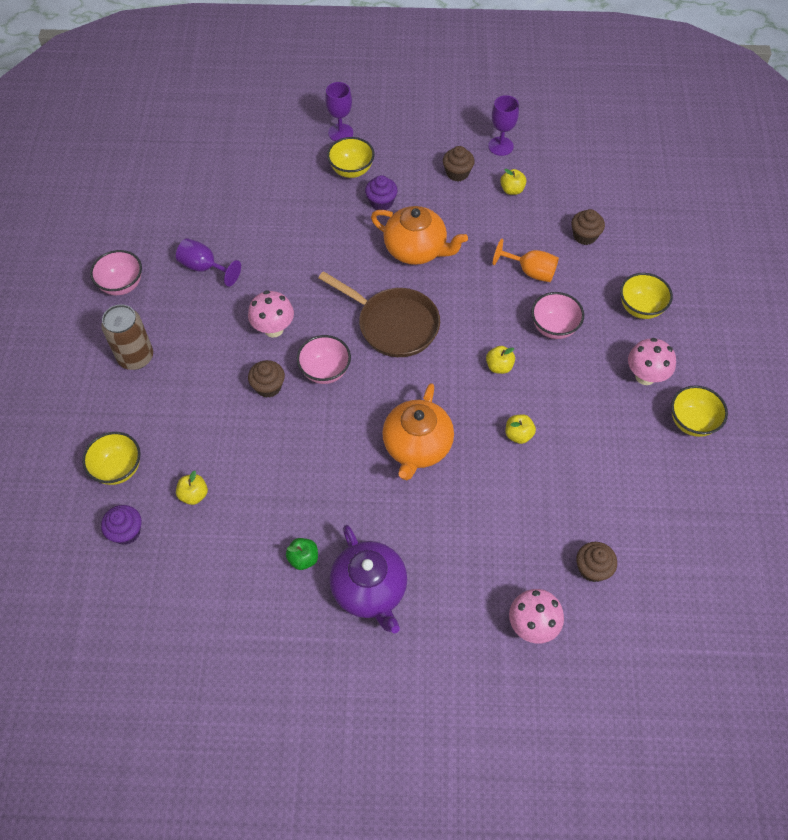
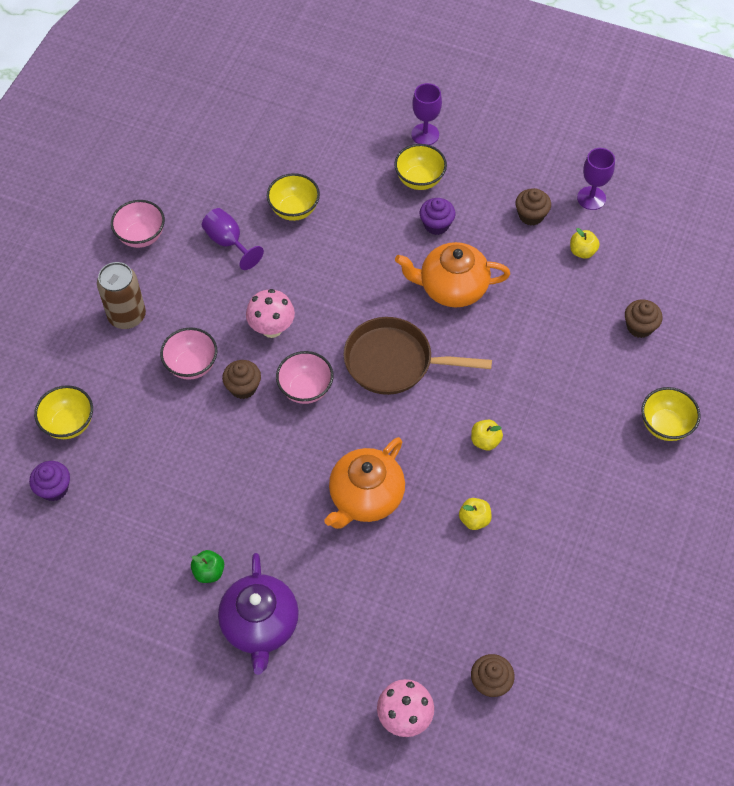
camera: 20 degrees right, 0 degrees up
(194, 495) = (130, 473): yellow apple -> none
(393, 324) = (394, 362): brown pan -> brown pan turned 135 degrees clockwise
(416, 250) = (451, 288): orange teapot -> orange teapot turned 135 degrees clockwise
(530, 271) = (563, 348): orange goblet -> none
(554, 327) = (561, 417): pink bowl -> pink bowl (192, 365)
(645, 376) = (636, 501): pink mushroom -> none
(692, 422) = (664, 567): yellow bowl -> yellow bowl (294, 210)

